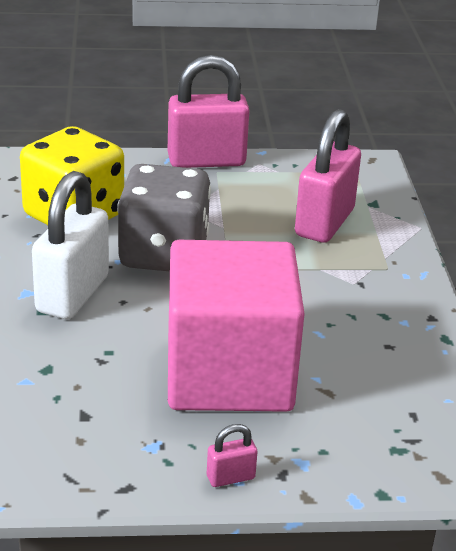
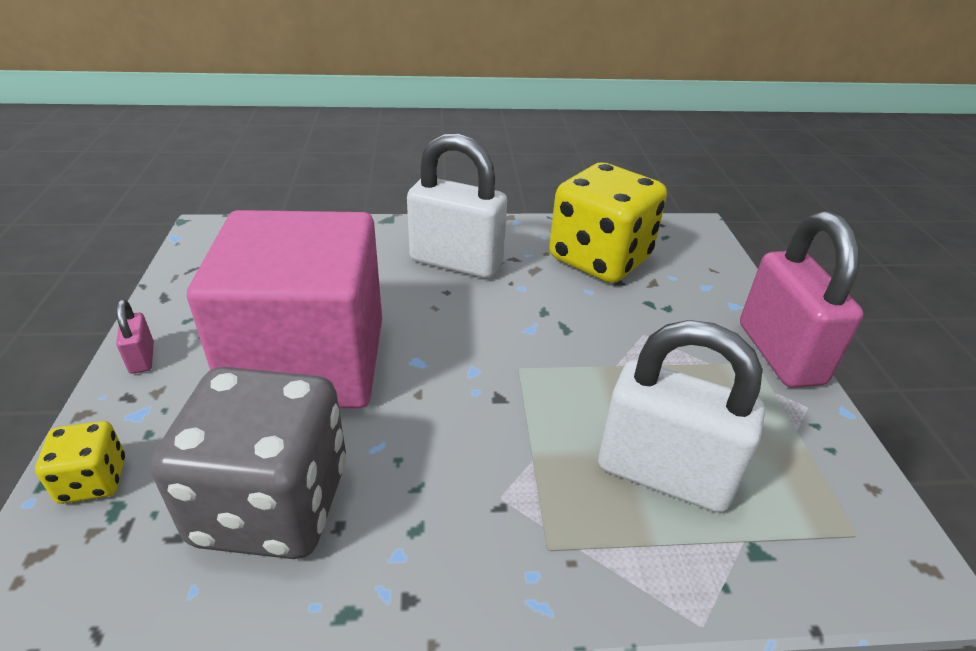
camera: 90 degrees right, 5 degrees up
(163, 254) = (540, 317): grey dice -> grey dice (272, 504)
(324, 223) = (663, 474): pink padlock -> white padlock
(376, 467) = (93, 480): none -> yellow dice

